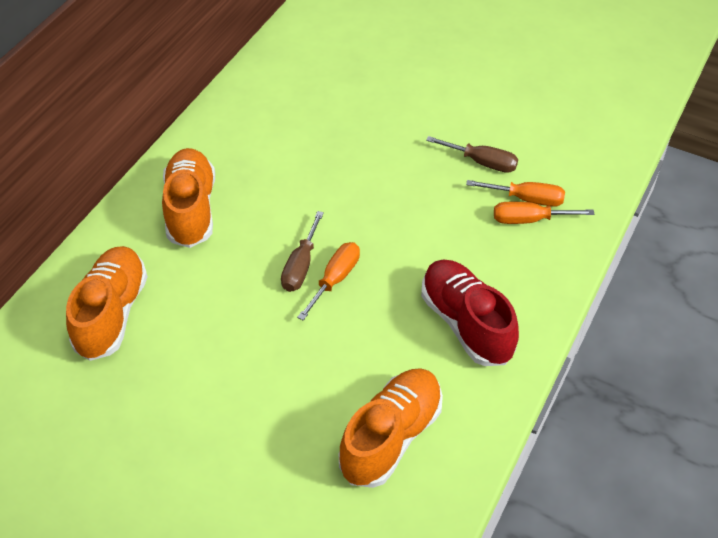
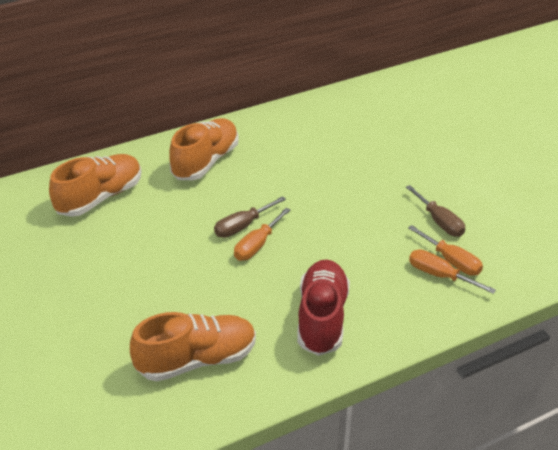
camera: 35 degrees right, 10 degrees down
(335, 279) = (257, 245): orange screwdriver -> orange screwdriver turned 150 degrees clockwise

